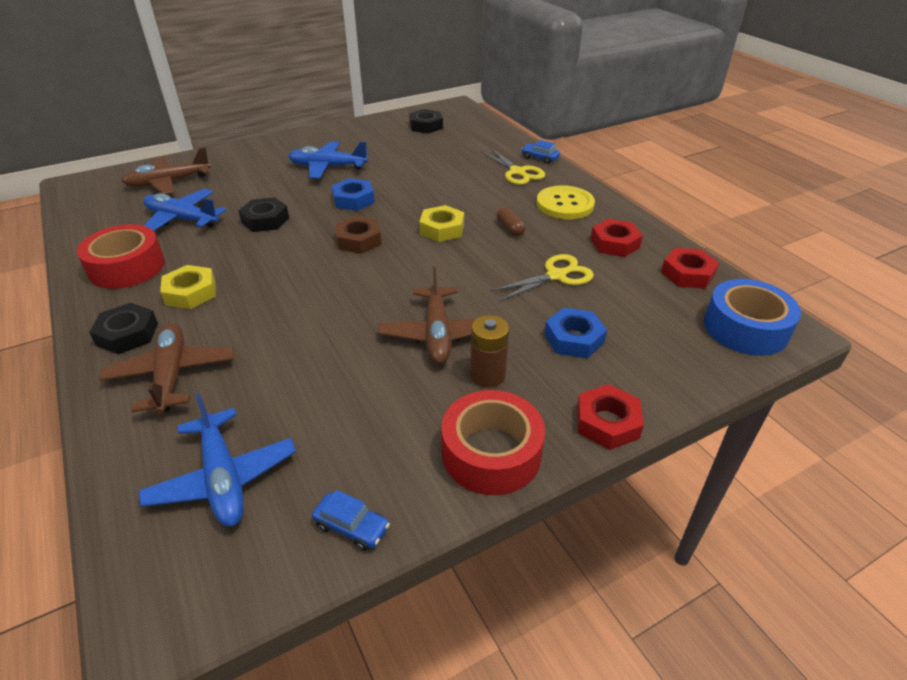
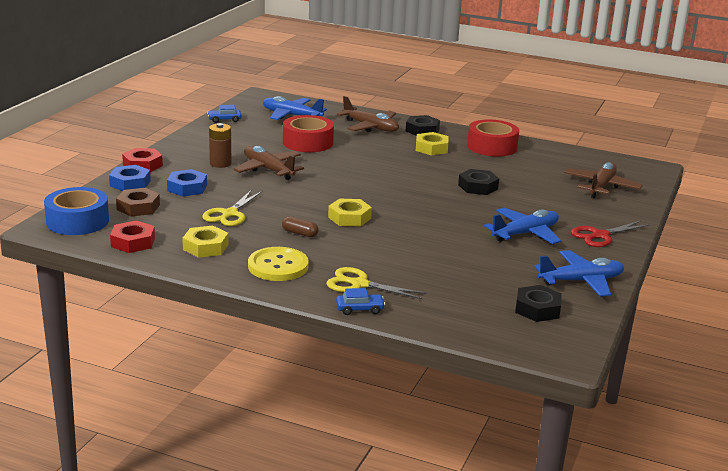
camera: 140 degrees right, 15 degrees down
(182, 219) = (528, 172): blue plane -> blue plane (581, 281)
(280, 149) = (600, 235): none -> red scissors
(353, 200) = (450, 216): blue nut -> blue nut (130, 183)
(359, 240) = (393, 195): brown nut -> brown nut (138, 207)
(491, 453) = (190, 145): red tape -> red tape (308, 142)
(615, 243) = (205, 247): red nut -> yellow nut

